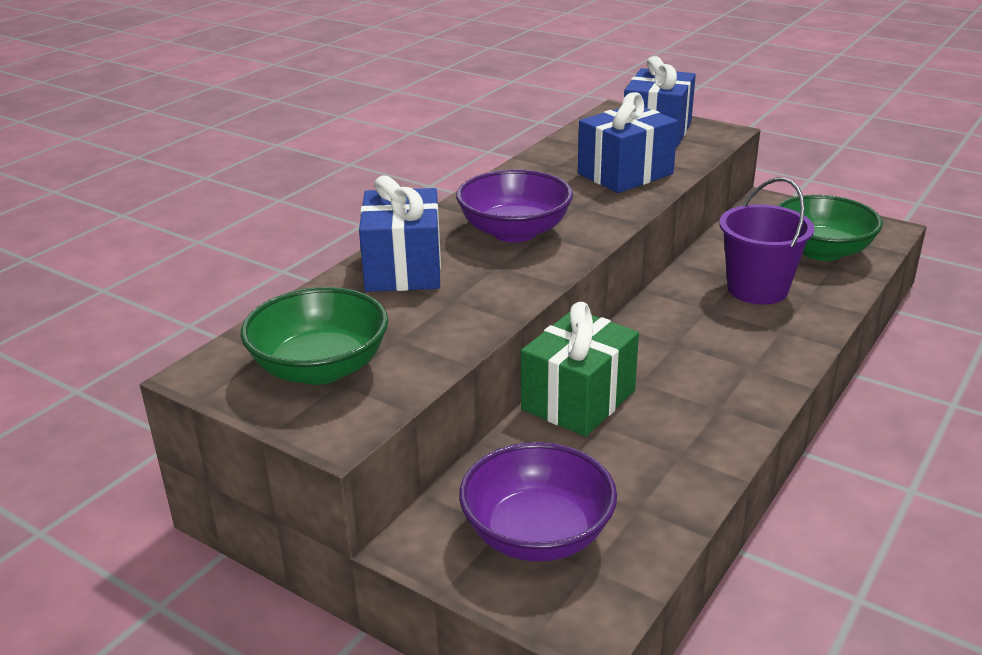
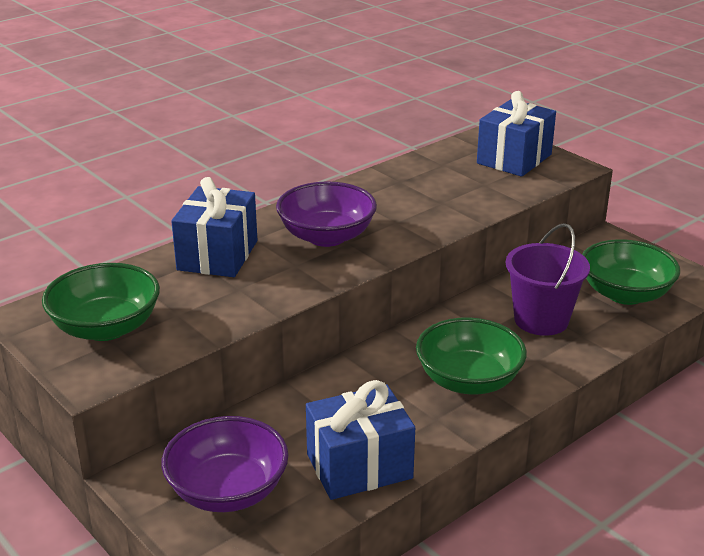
camera: 15 degrees right, 0 degrees up
(578, 400) = (325, 390): green gift -> none
(625, 174) = (456, 197): blue gift -> blue gift (359, 466)
(725, 362) = (468, 381): none -> green bowl

